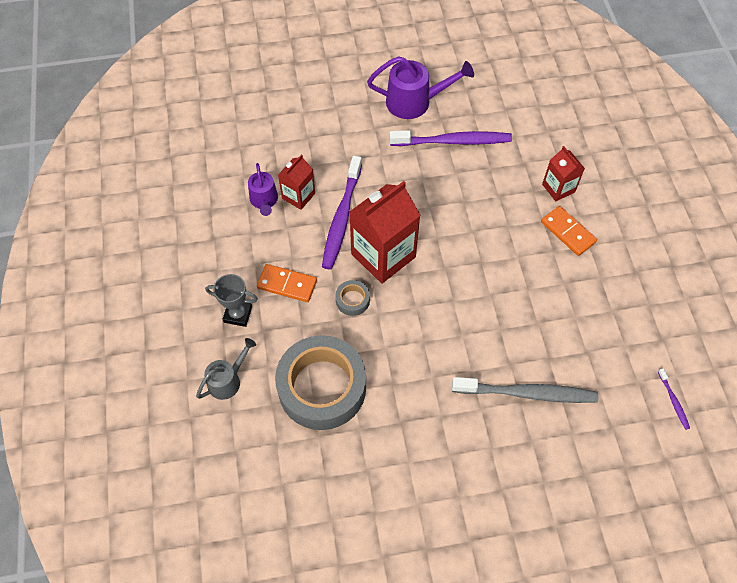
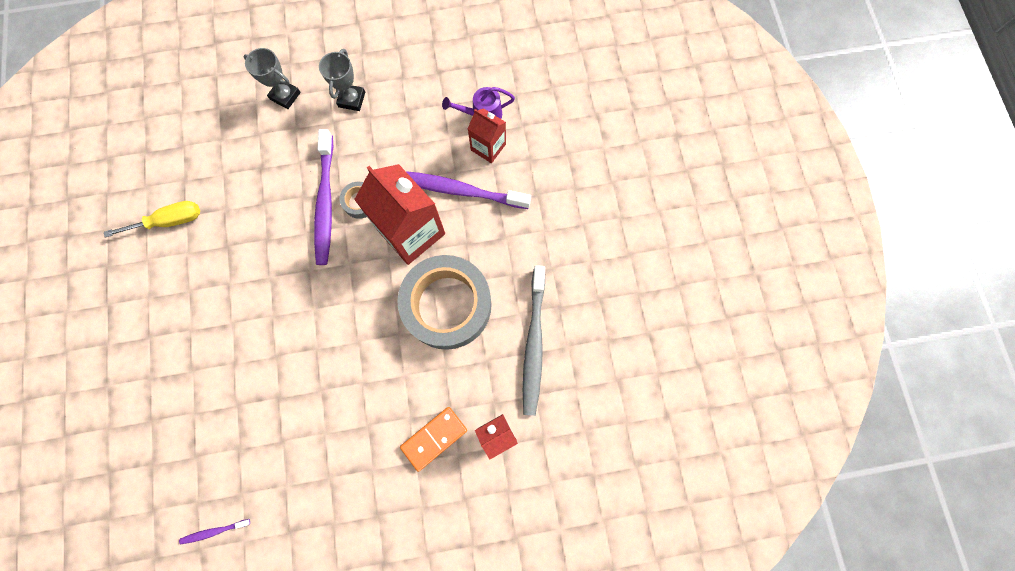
camera: 90 degrees right, 15 degrees up
(228, 380) = (285, 96): grey watering can -> grey trophy
(287, 284) = (382, 141): orange domino -> none
(322, 387) = (269, 176): grey tape -> grey tape (447, 305)
(373, 485) = (169, 221): none -> yellow screwdriver
(415, 102) = (623, 270): purple watering can -> none
(452, 141) = (565, 311): purple toothbrush -> purple toothbrush (325, 202)
(526, 393) = (241, 370): grey toothbrush -> grey toothbrush (534, 343)

